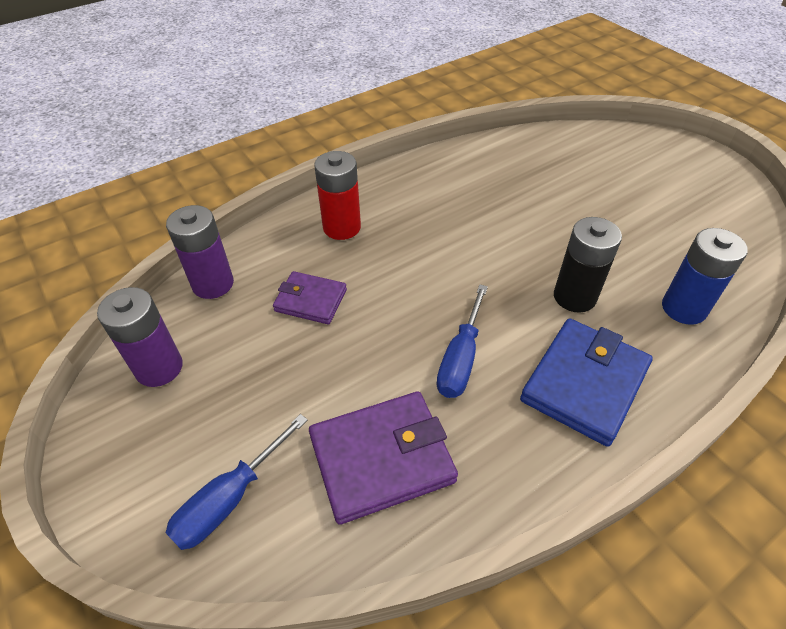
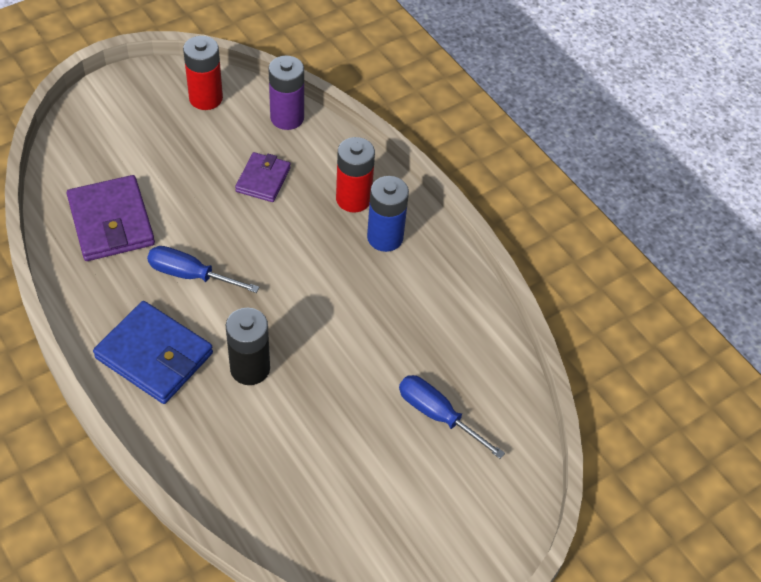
camera: 85 degrees right, 5 degrees up
(159, 368) = (206, 98): purple battery -> red battery
(230, 498) = (98, 146): blue screwdriver -> blue screwdriver (438, 415)
(683, 308) = (227, 456): blue battery -> blue battery (385, 237)

